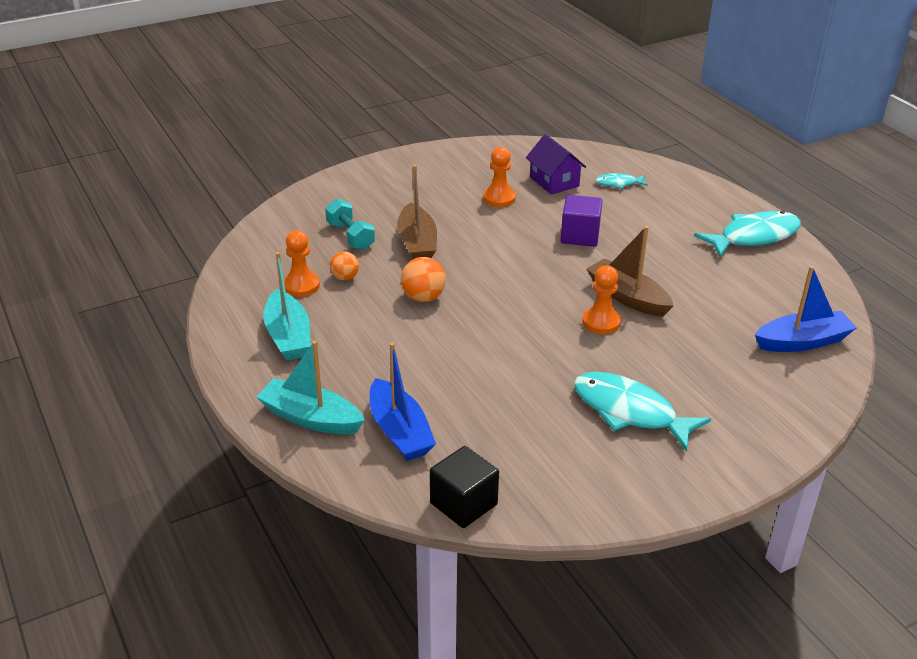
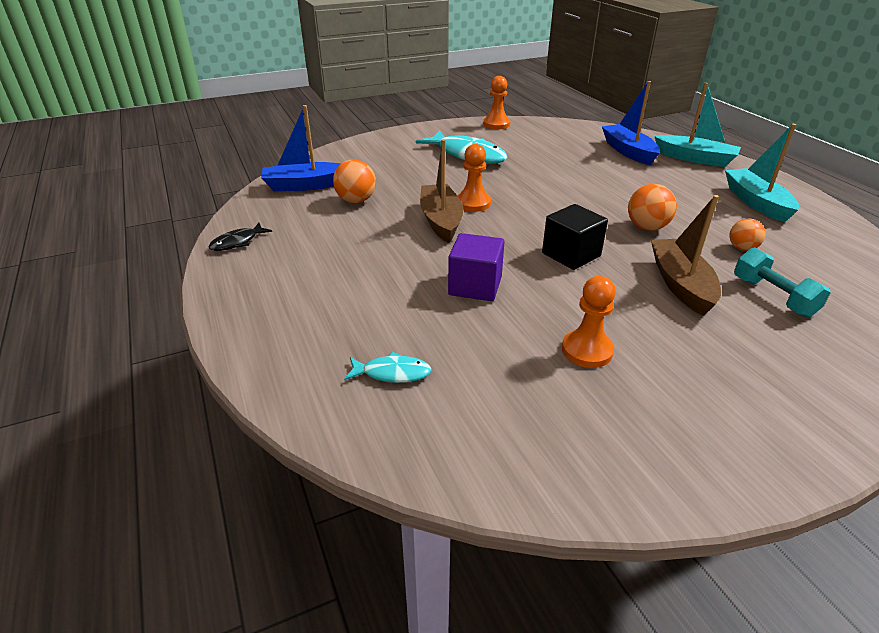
camera: 175 degrees left, 0 degrees up
(301, 285) = (783, 242): orange pawn -> orange pawn (496, 124)
(463, 504) = (577, 127): black cube -> black cube (571, 255)
(554, 181) = (498, 382): purple house -> none
(628, 297) = (441, 221): brown boat -> brown boat turned 150 degrees counterclockwise
(729, 320) = (356, 200): none -> orange ball
(754, 237) = (258, 276): turquoise fish -> none
(803, 266) = (237, 242): none -> black fish

